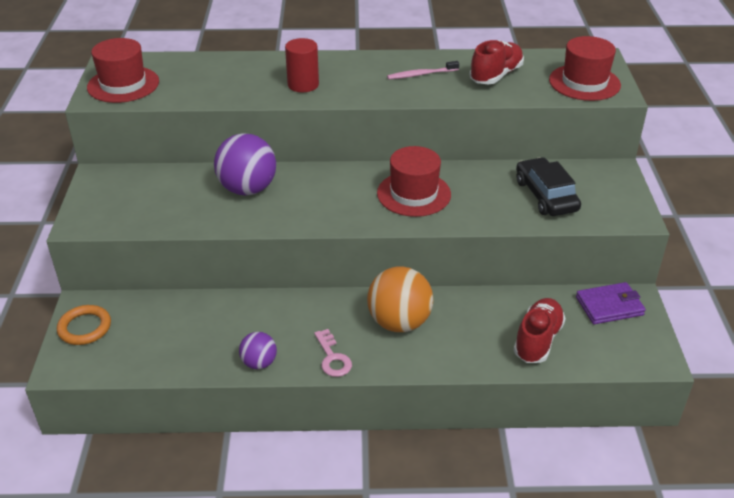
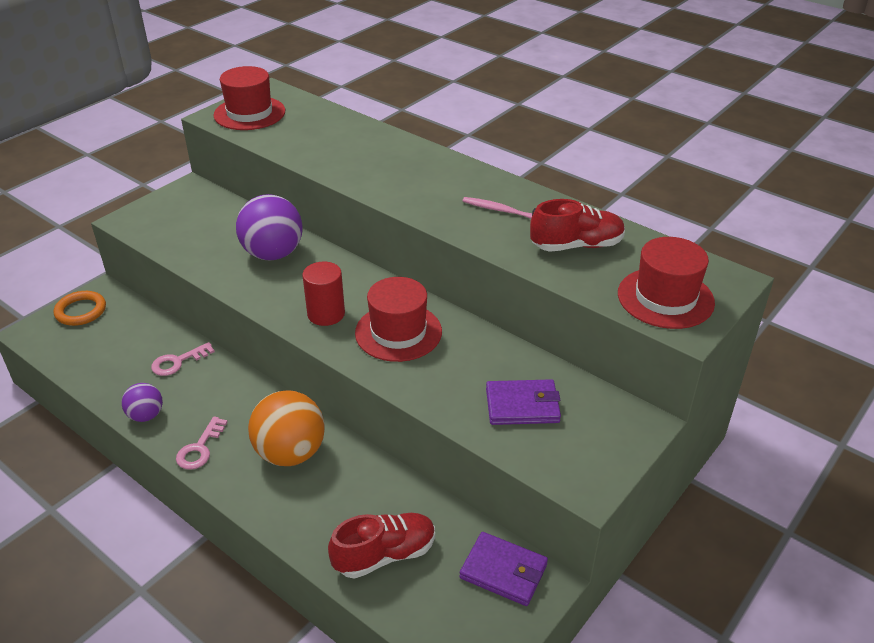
camera: 40 degrees right, 0 degrees up
(229, 316) = (178, 362): none -> pink key
(303, 85) = (382, 173): red cylinder -> red cylinder (326, 314)
(546, 195) = (522, 406): black car -> purple wallet

